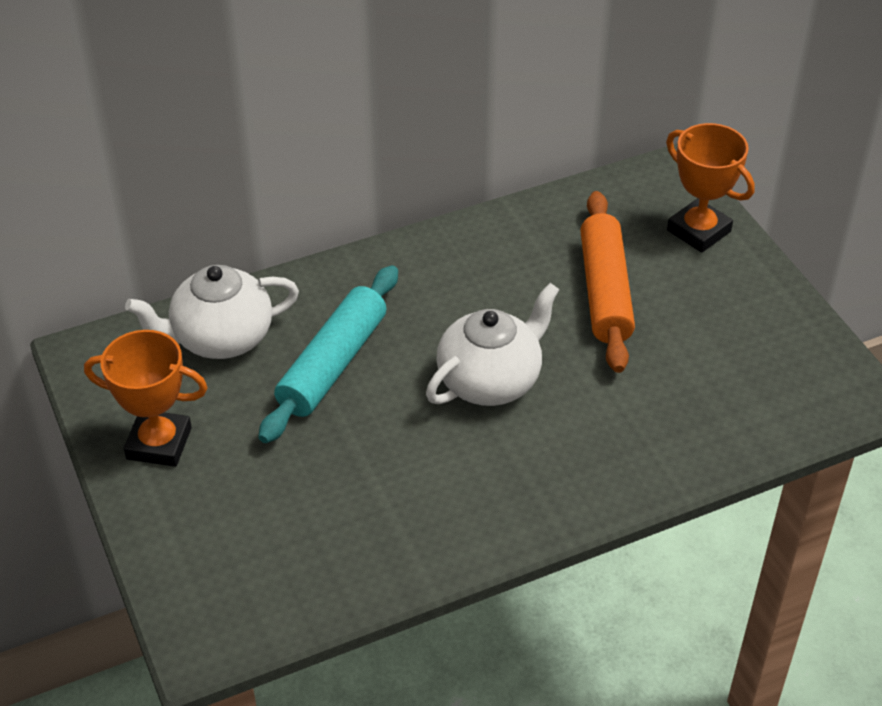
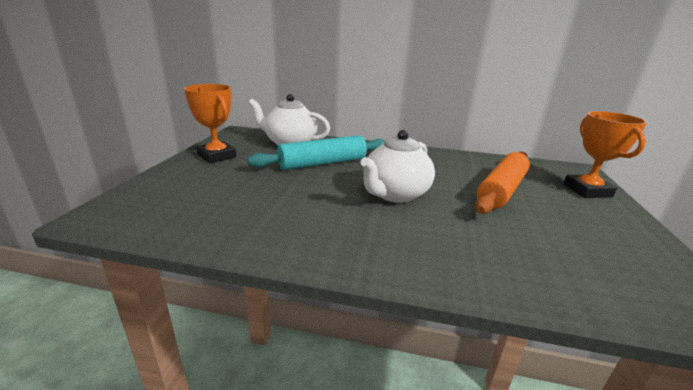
camera: 35 degrees right, 20 degrees down
(491, 380) = (394, 194): white teapot -> white teapot turned 135 degrees clockwise

